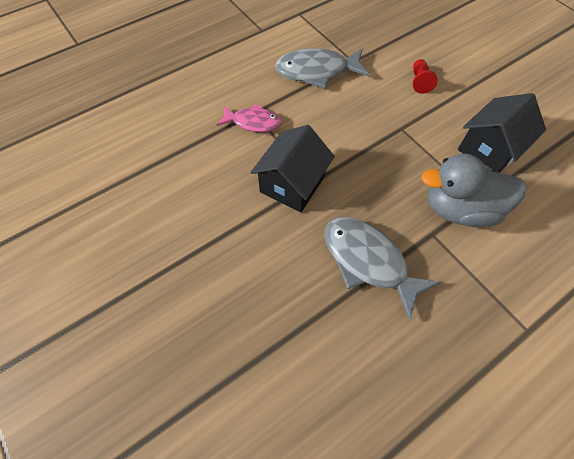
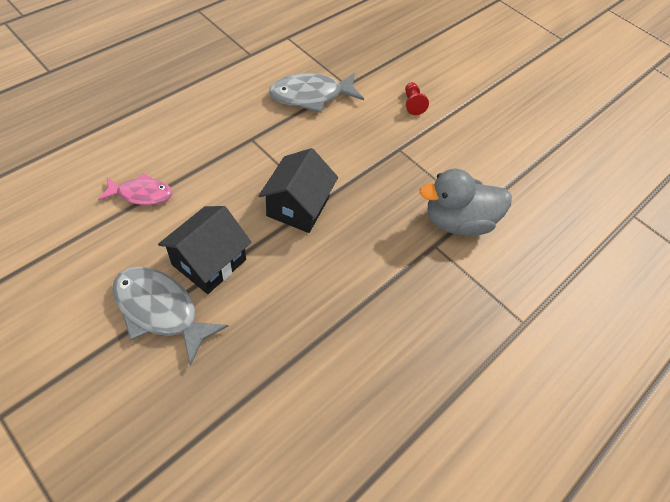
camera: 15 degrees left, 5 degrees down
(253, 122) = (252, 148): pink fish -> pink fish (141, 194)
(368, 261) = (378, 274): grey fish -> grey fish (160, 310)
(489, 149) = (481, 166): black house -> black house (209, 262)

